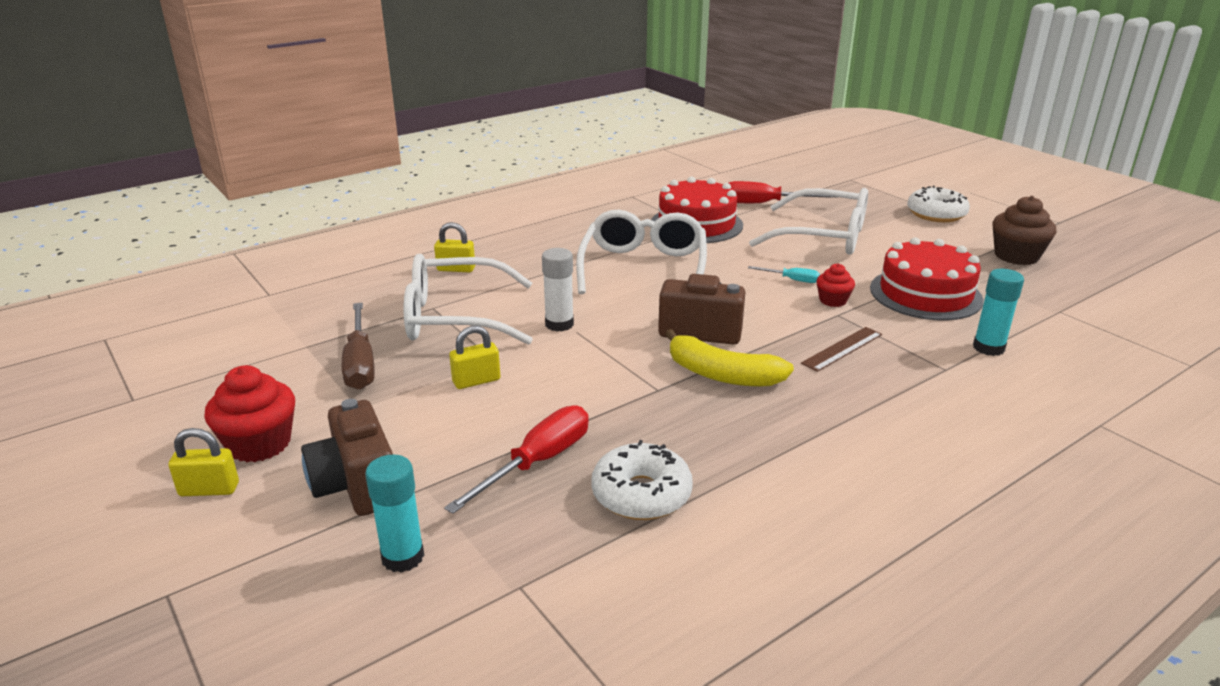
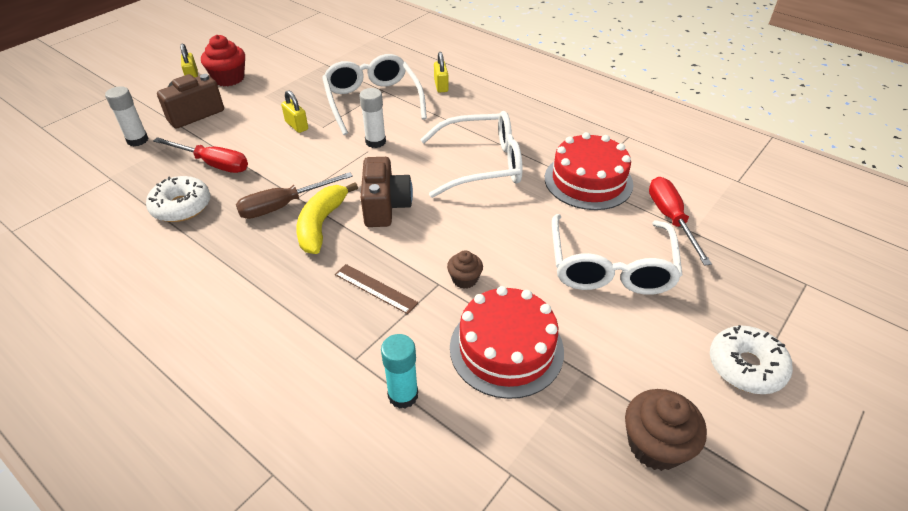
camera: 75 degrees right, 15 degrees up
(360, 363) = (309, 84): brown screwdriver -> brown screwdriver (283, 206)
(403, 557) = (137, 140): turquoise glue stick -> white glue stick
(792, 280) = (496, 250): turquoise screwdriver -> none
(833, 300) = (464, 279): red cupcake -> brown cupcake

